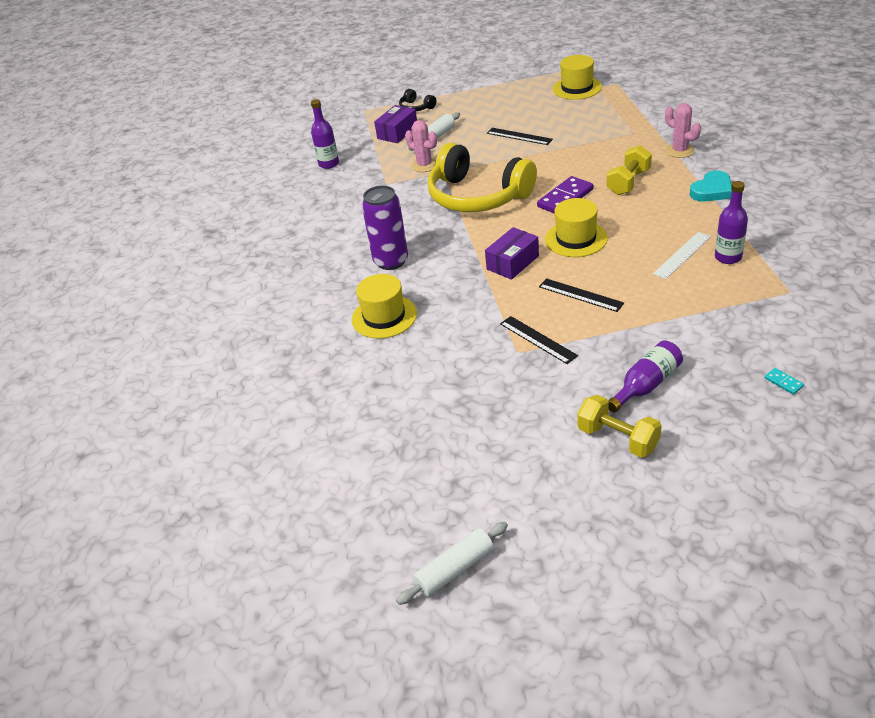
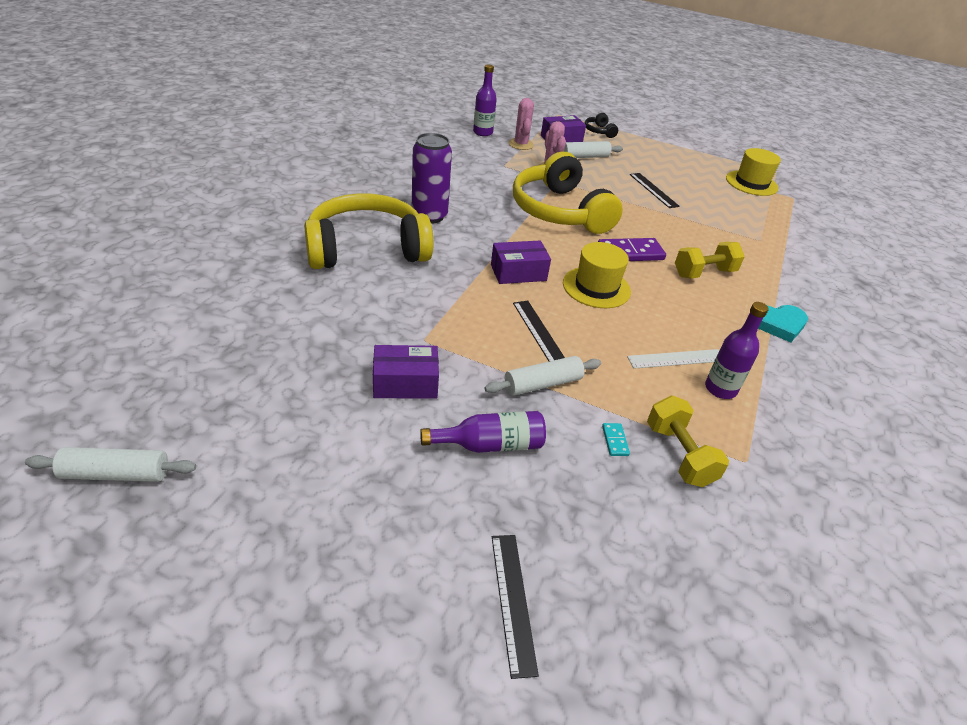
camera: 25 degrees right, 0 degrees up
(384, 316) = (367, 249): yellow hat -> yellow headphones
(537, 339) = (453, 342): black ruler -> black ruler (512, 601)
(546, 387) = (405, 383): none -> purple box
(618, 438) = (399, 472): yellow dumbbell -> yellow dumbbell (679, 454)
(627, 327) = (542, 384): none -> white rolling pin
(680, 151) = (787, 276): pink cactus -> pink cactus (521, 144)
(783, 382) = (627, 543): turquoise domino -> turquoise domino (615, 441)

